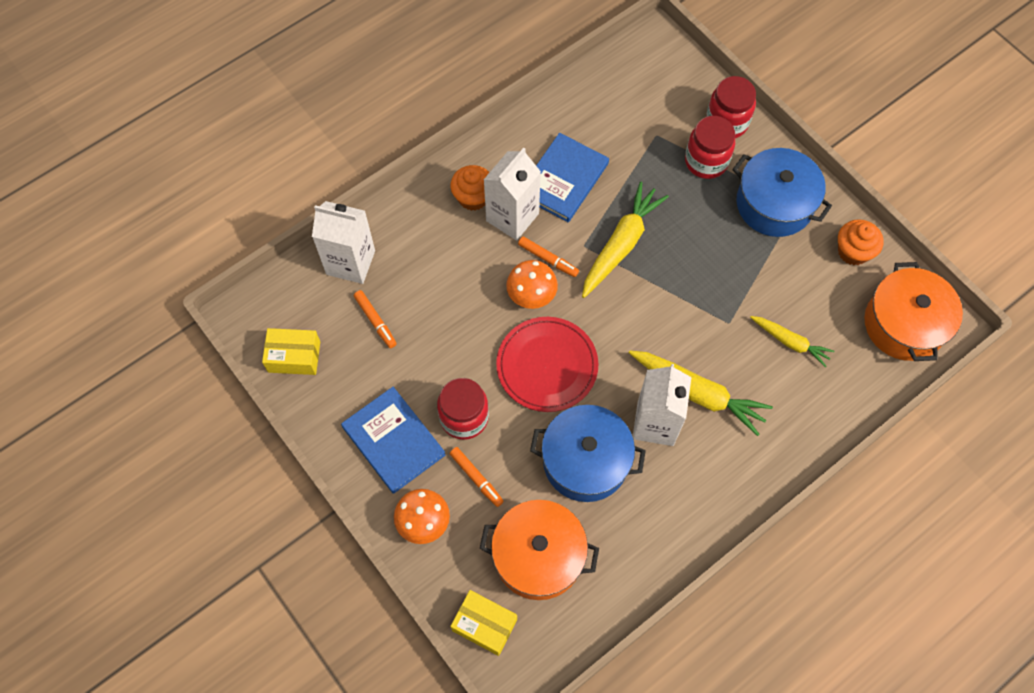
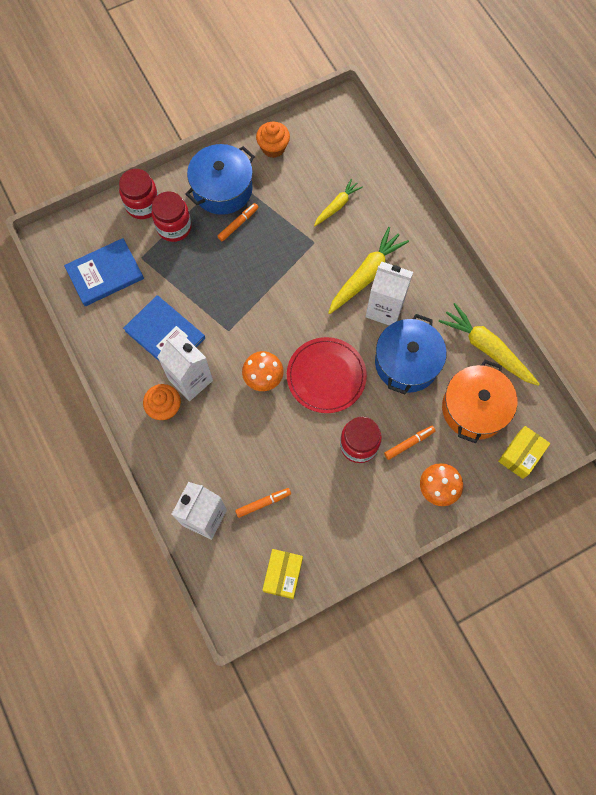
camera: 80 degrees left, 5 degrees up
(393, 441) = (369, 502): blue book -> blue book (105, 273)
(548, 259) = (235, 359): orange marker -> orange marker (238, 224)
(621, 245) = (233, 303): yellow carrot -> yellow carrot (487, 349)
(904, 324) = (336, 131): orange pot -> none

